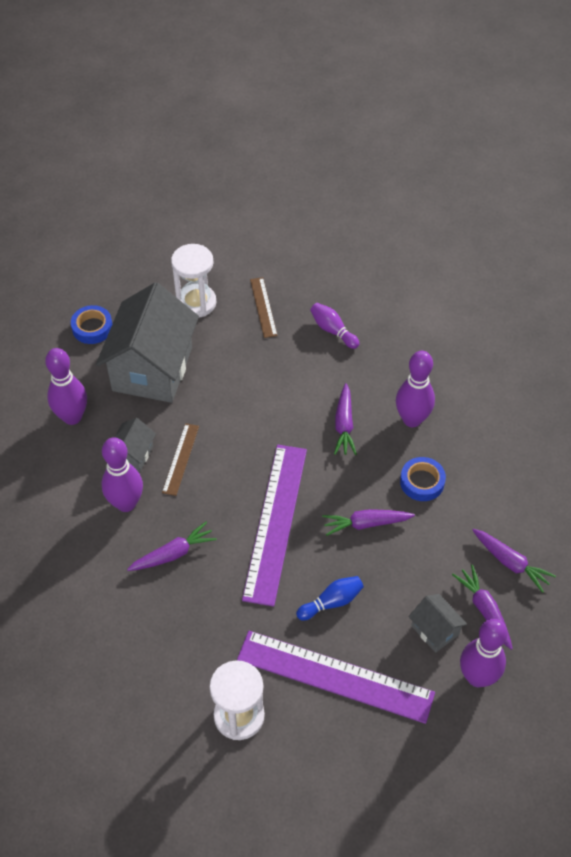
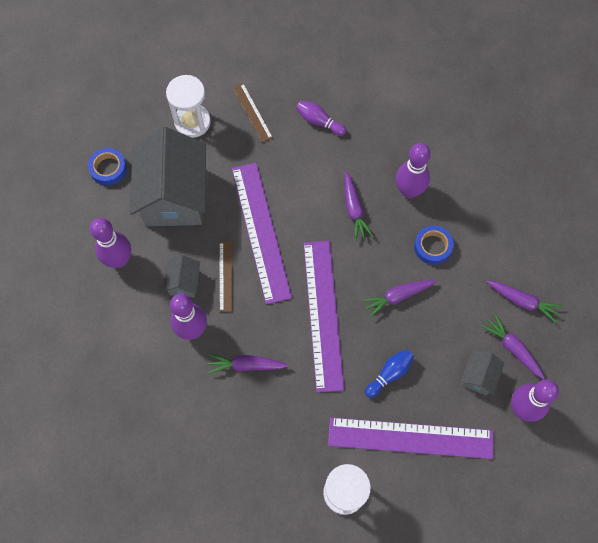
camera: 15 degrees left, 15 degrees up
(173, 554) = (246, 365): purple carrot -> purple carrot turned 135 degrees counterclockwise
(233, 424) = (260, 231): none -> purple ruler
(435, 630) = (478, 376): grey house -> grey house turned 75 degrees clockwise

